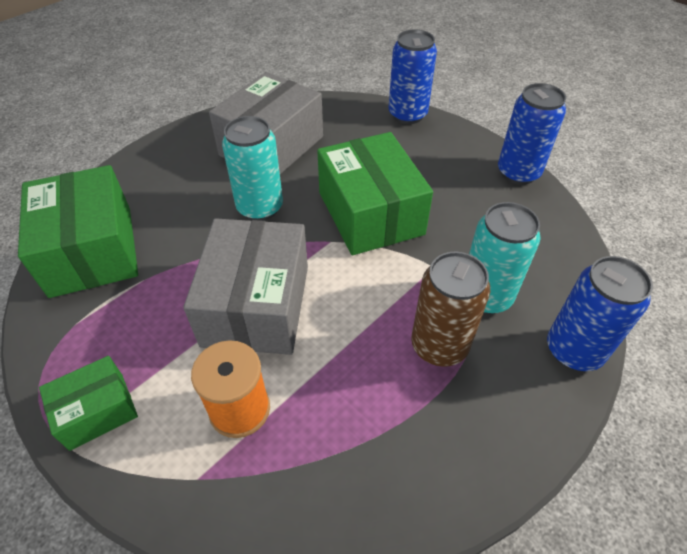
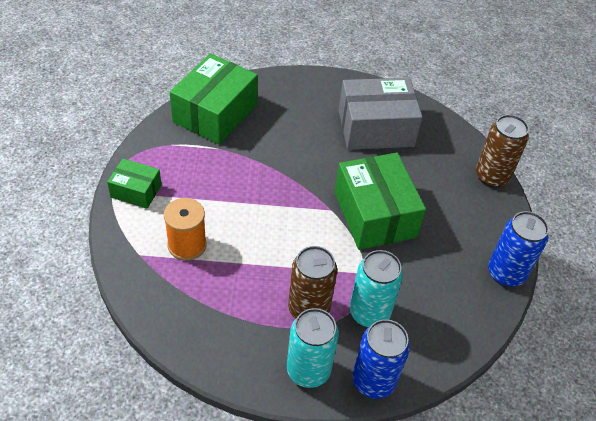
camera: 45 degrees right, 0 degrees up
(256, 305) = (252, 207): grey box -> none
(260, 208) = (320, 159): turquoise can -> turquoise can (308, 370)
(370, 213) = (374, 214): green box -> green box turned 45 degrees counterclockwise
(407, 115) = (492, 176): blue can -> brown can

